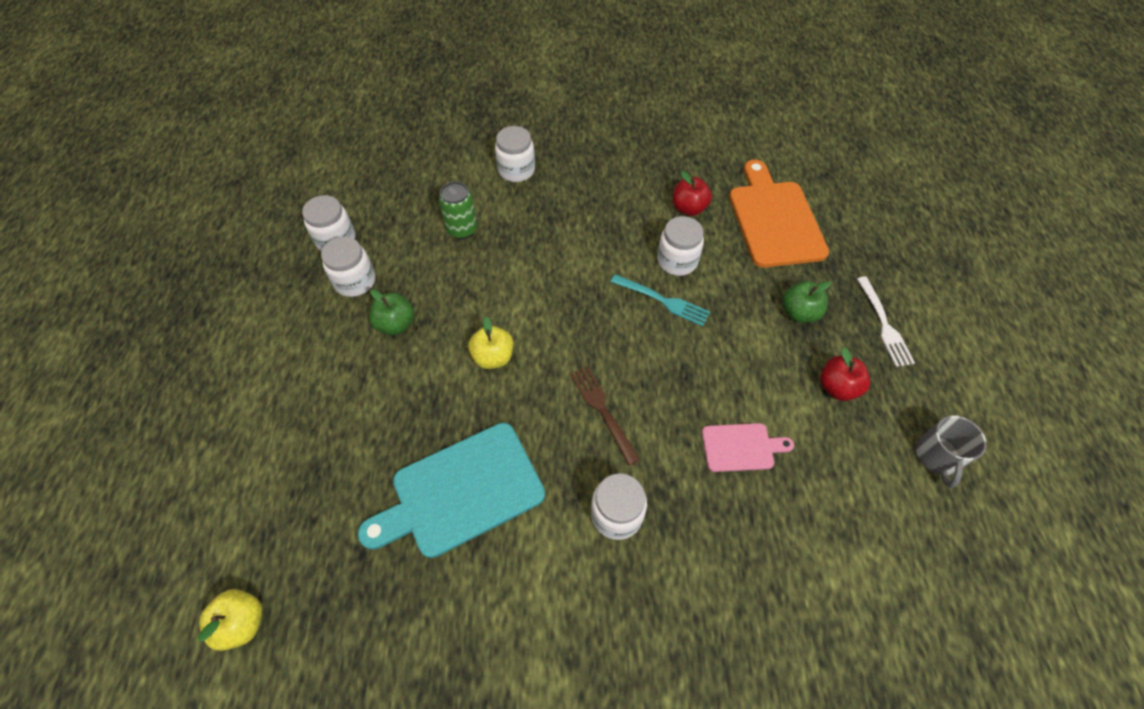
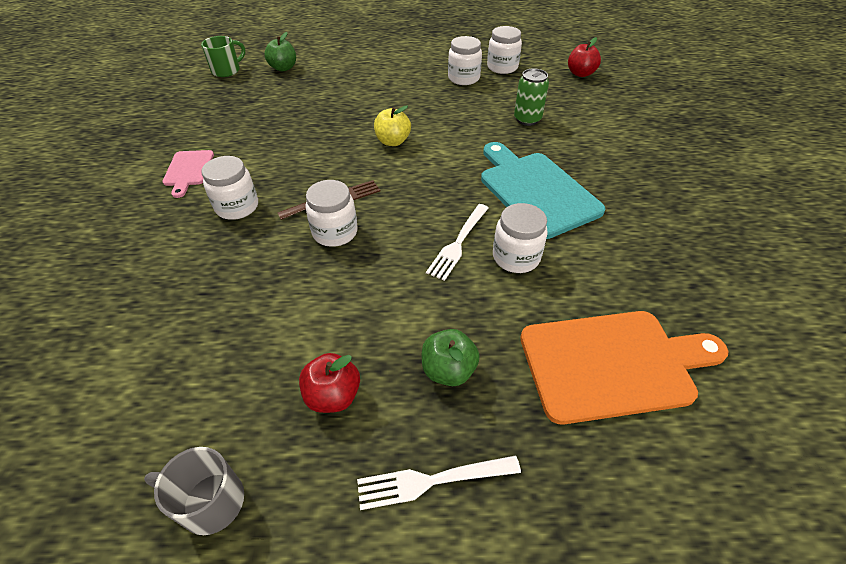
camera: 90 degrees right, 10 degrees down
(242, 623) = (227, 70): yellow apple -> green mug
(396, 324) = (424, 97): green apple -> green apple (283, 68)
(461, 492) = (281, 133): turquoise cutting board -> turquoise cutting board (535, 190)
(516, 170) = (614, 145): white jar -> white jar (335, 232)
(663, 301) = (458, 243): turquoise fork -> white fork
(688, 208) = (604, 272): red apple -> red apple (580, 73)
(741, 447) = (276, 292): pink cutting board -> pink cutting board (188, 170)

